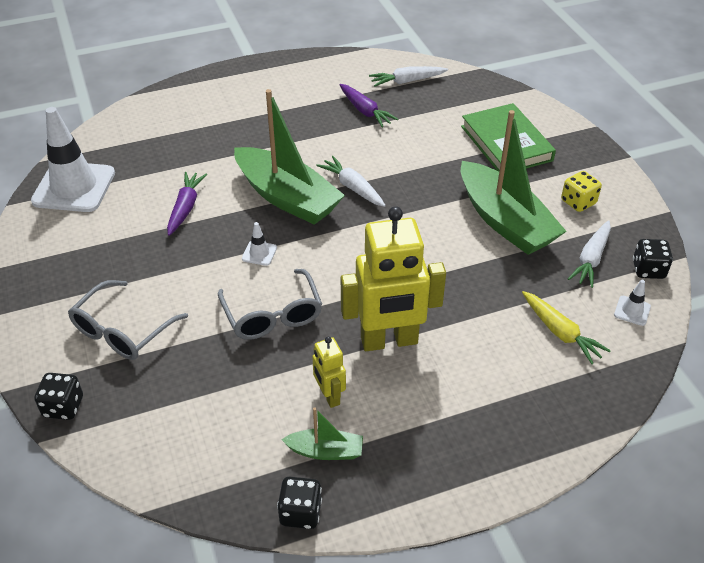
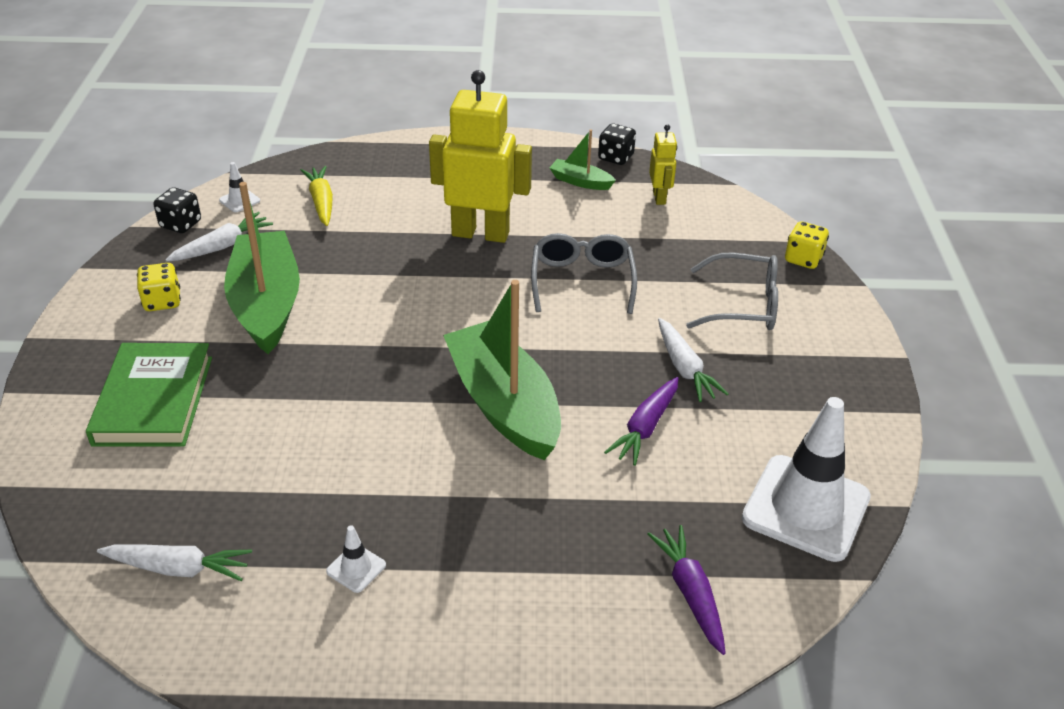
camera: 160 degrees left, 5 degrees down
(63, 407) = (803, 259): black dice -> yellow dice
(122, 331) = (744, 305): grey glasses -> grey glasses turned 45 degrees clockwise
(259, 253) = (570, 344): white traffic cone -> white traffic cone (356, 568)
(329, 396) = (559, 211): yellow robot -> yellow robot (659, 197)
(352, 187) = (410, 394): white carrot -> white carrot (684, 368)
(365, 111) = (300, 522): purple carrot -> purple carrot (690, 593)

